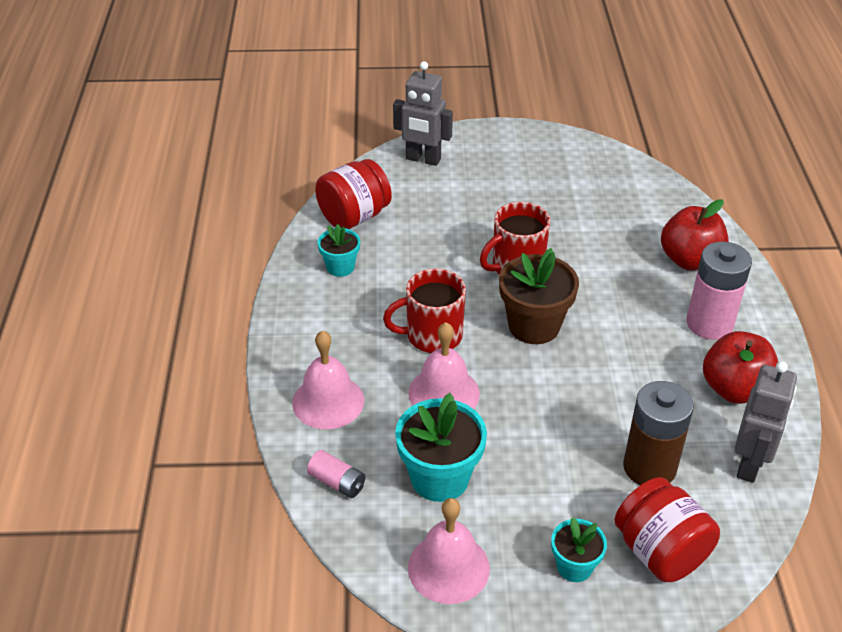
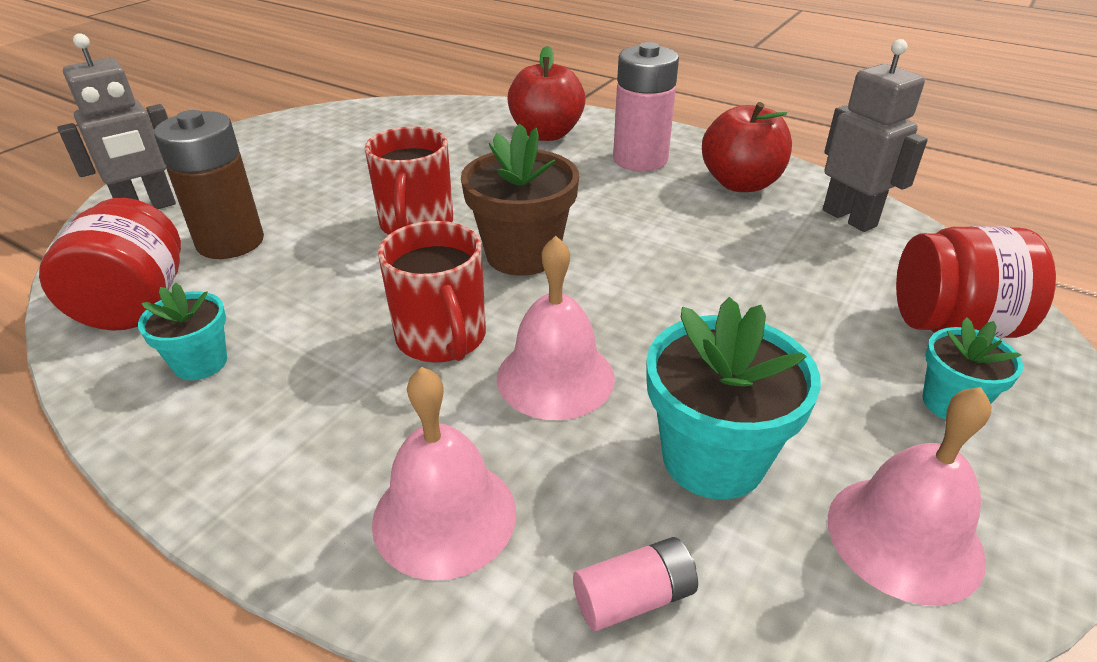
camera: 55 degrees left, 5 degrees down
(432, 336) = (442, 338): red mug -> red mug turned 45 degrees counterclockwise
(649, 467) = (814, 276): brown battery -> brown battery (230, 242)

